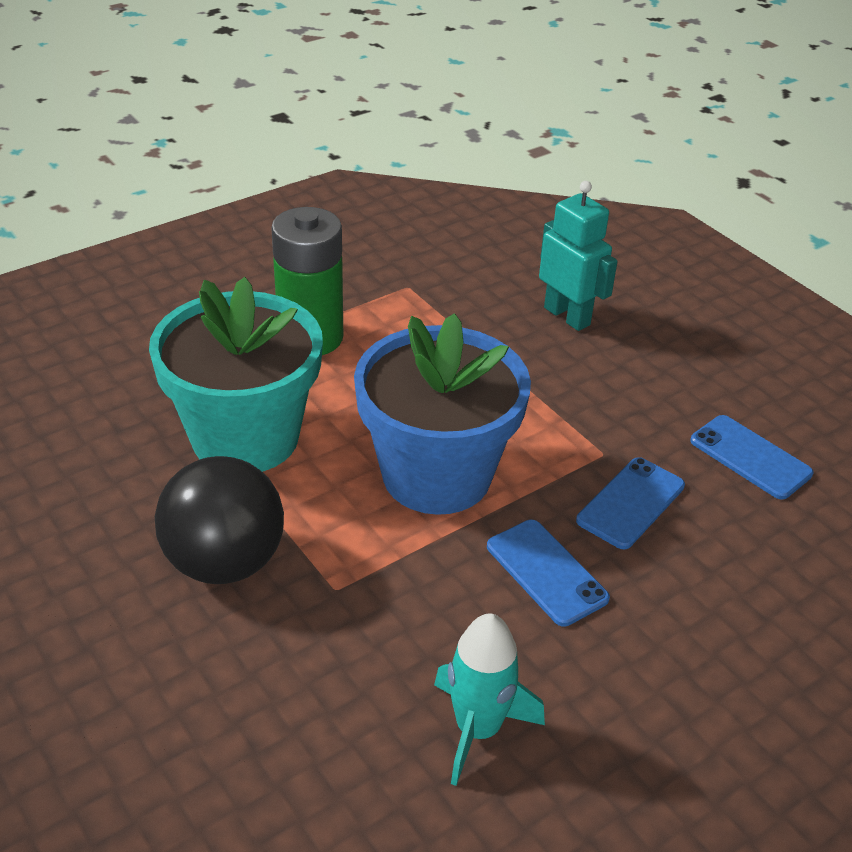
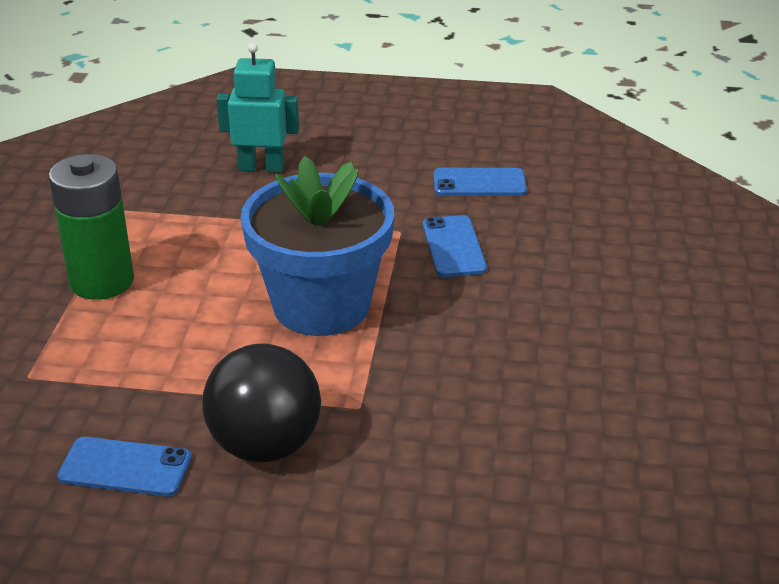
camera: 45 degrees left, 5 degrees down
(245, 437) = (156, 369): turquoise flower pot -> none
(478, 729) = (546, 412): turquoise rocket -> none
(546, 572) = (463, 312): blue phone -> blue phone (125, 467)

